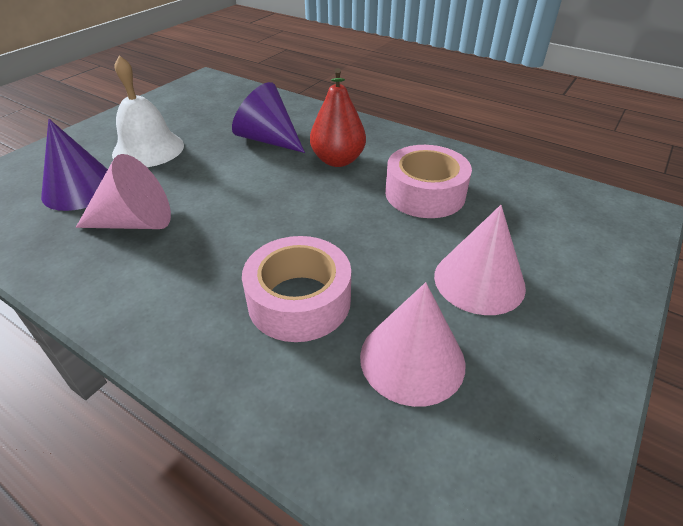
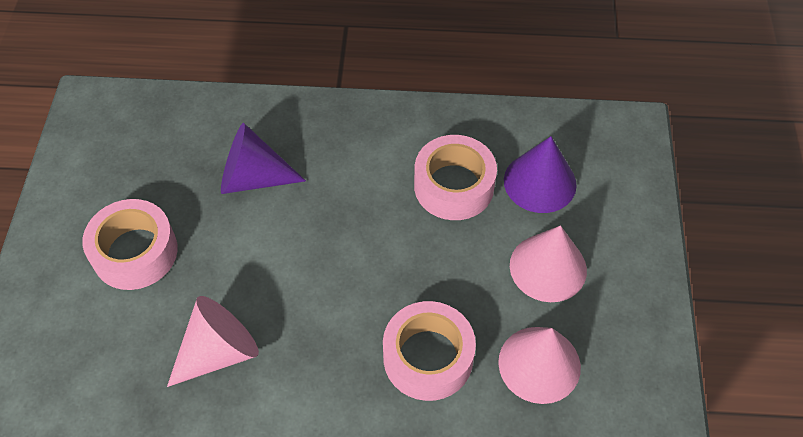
camera: 30 degrees left, 15 degrees up
(80, 189) = (119, 341): purple cone -> purple cone (540, 182)
(148, 149) = (135, 252): white bell -> pink tape
(338, 160) = (346, 177): red pear -> none

